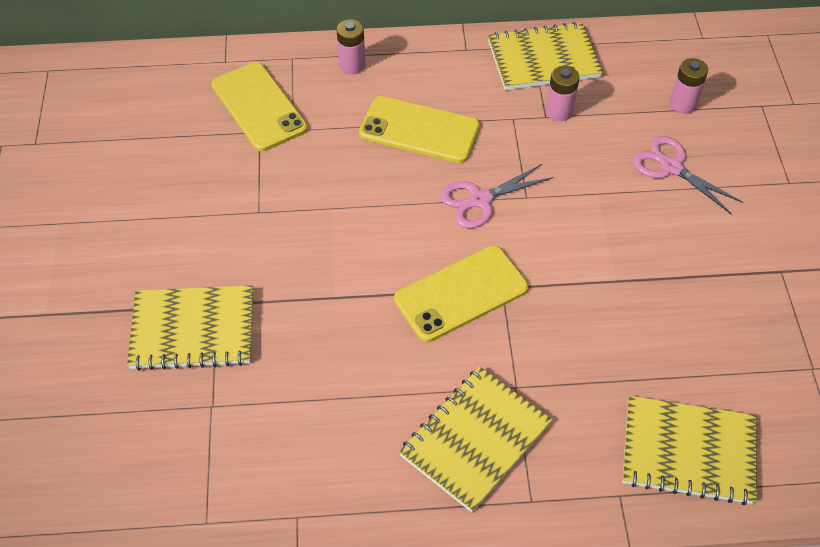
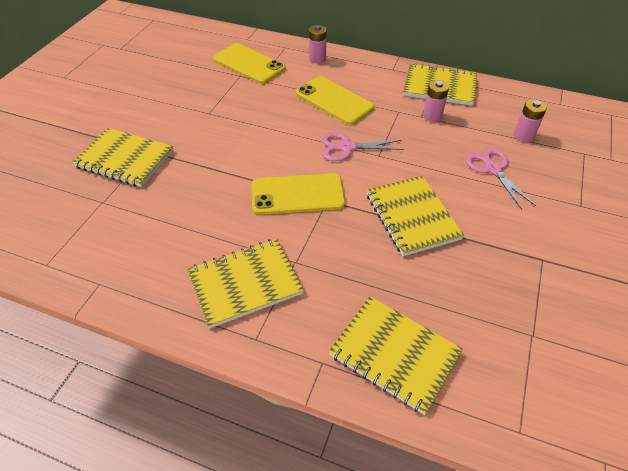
camera: 25 degrees right, 5 degrees down
(259, 106) = (249, 64): yellow phone -> yellow phone turned 45 degrees counterclockwise
(614, 271) = (412, 217): none -> yellow notebook

